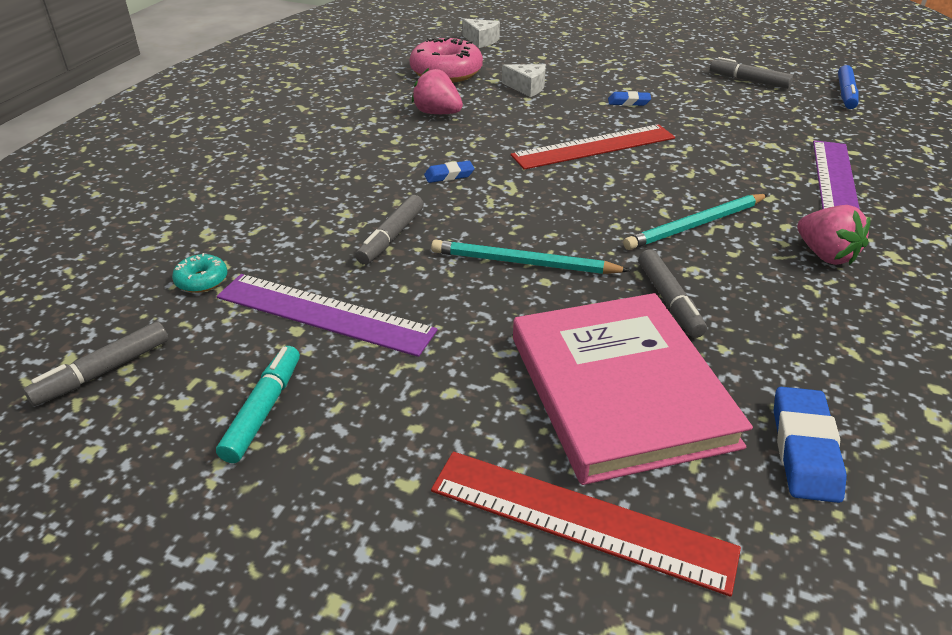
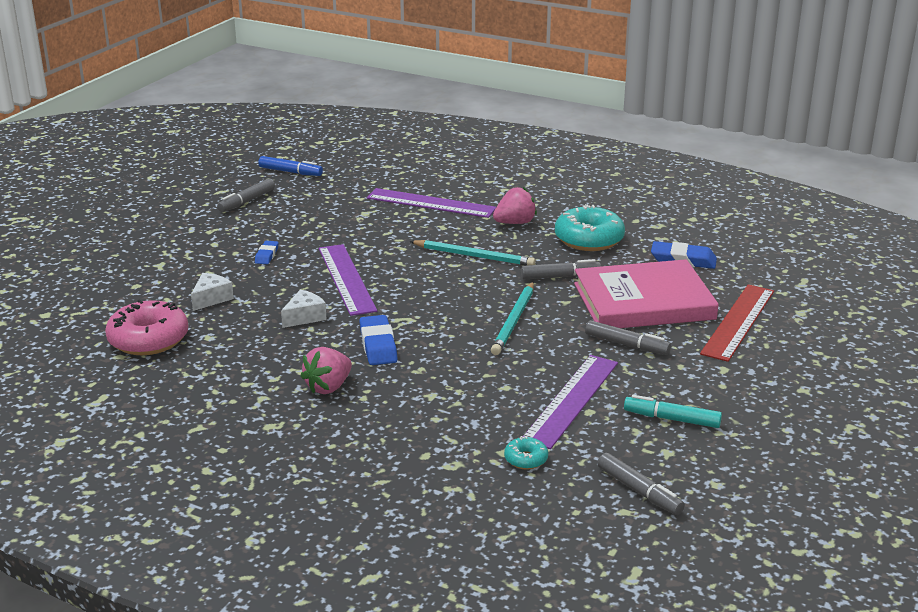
camera: 85 degrees left, 10 degrees down
(391, 237) = (472, 373): grey marker -> grey marker (626, 345)
(437, 113) = (249, 347): pink strawberry -> pink strawberry (328, 387)
(449, 175) = (378, 345): blue eraser -> blue eraser, size x1.70
(481, 40) = (67, 315): white cheese -> white cheese (304, 317)
(594, 147) = (347, 279): red ruler -> purple ruler
(696, 225) = (474, 256): turquoise pencil -> turquoise pencil turned 45 degrees counterclockwise
(816, 329) = (589, 239): none -> turquoise donut

